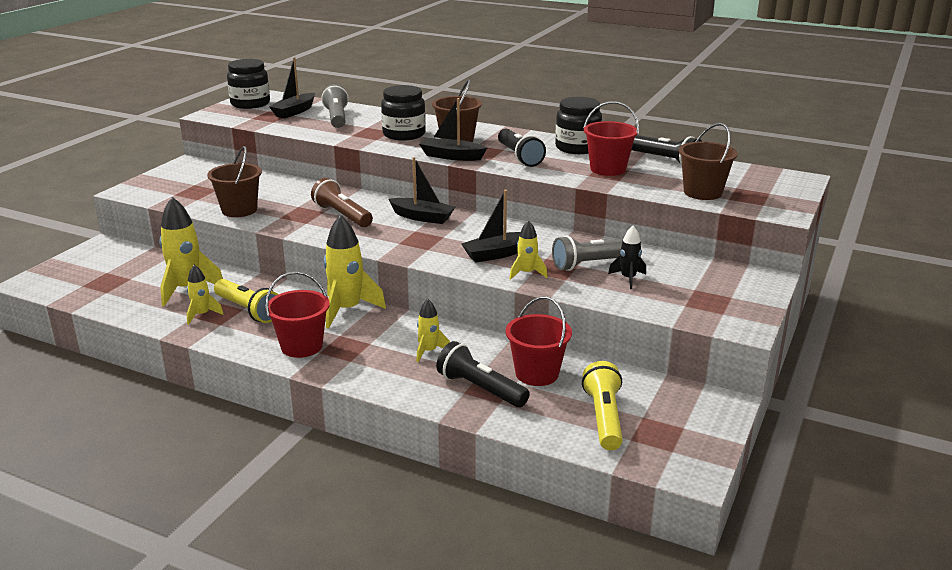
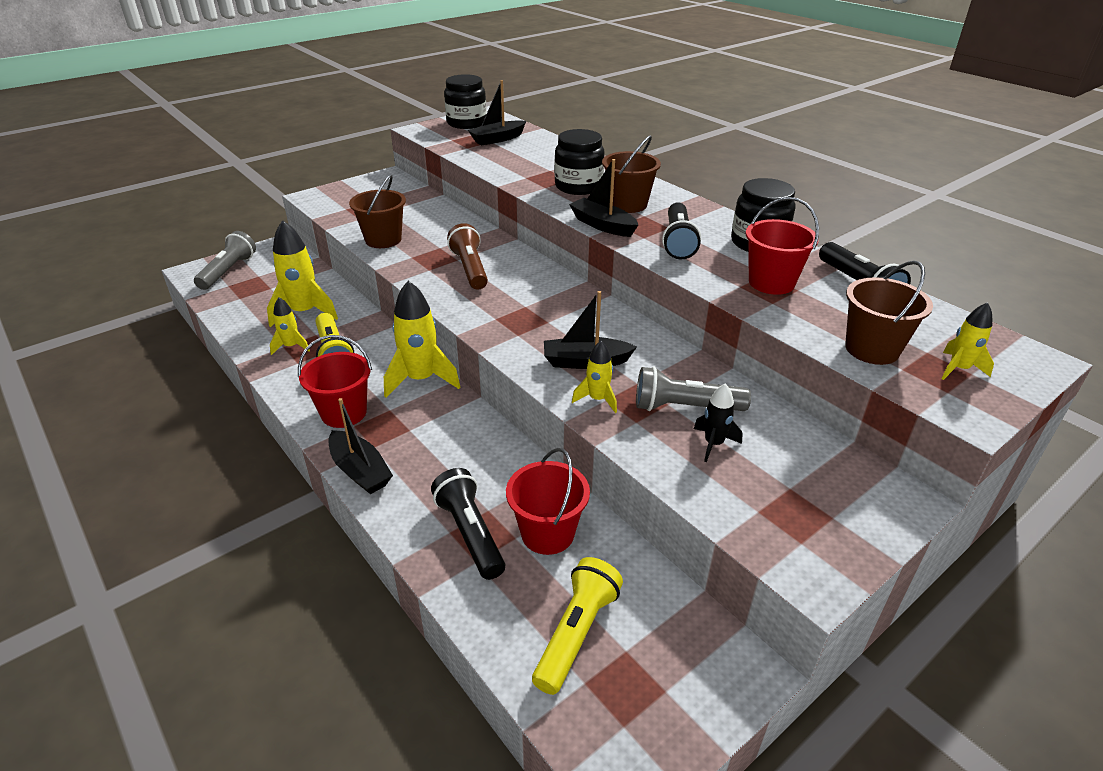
camera: 25 degrees right, 10 degrees up
(337, 118) = (530, 153): grey flashlight -> grey flashlight (228, 271)
(422, 217) = (547, 290): black boat -> black boat (360, 471)
(429, 351) = (457, 460): yellow rocket -> yellow rocket (958, 369)

